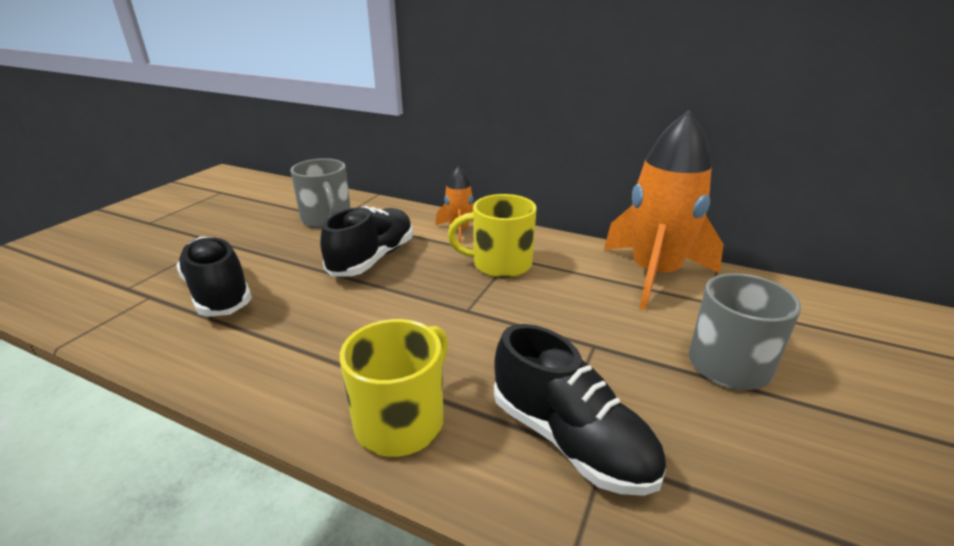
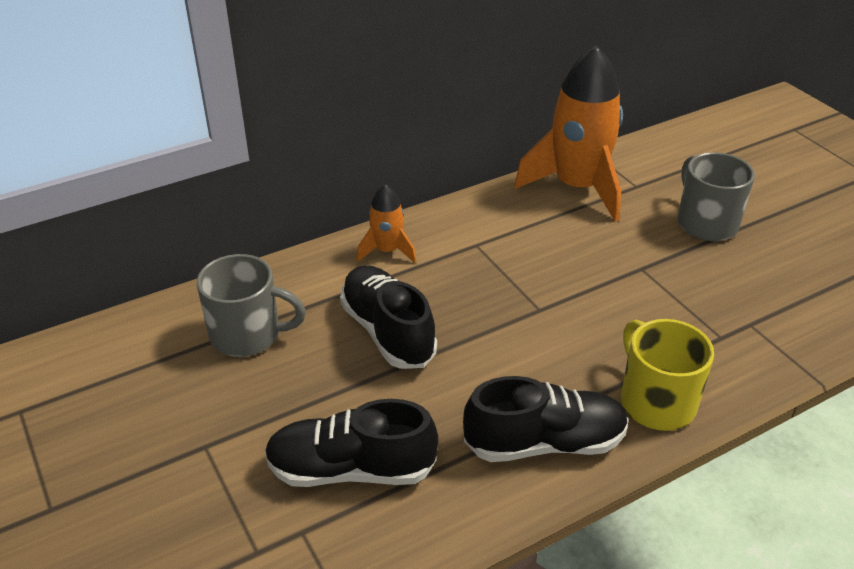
camera: 55 degrees left, 10 degrees up
(500, 264) = (482, 257): yellow mug -> none
(570, 439) = (727, 330): black shoe -> black shoe (545, 443)

